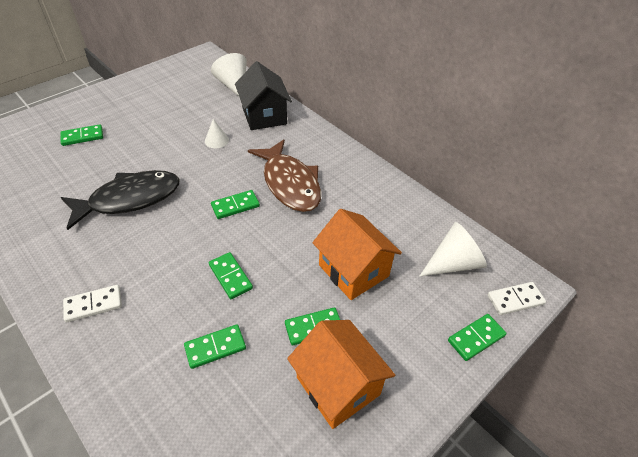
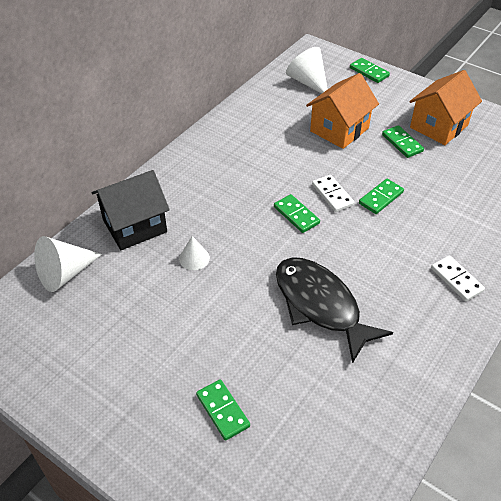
camera: 100 degrees left, 0 degrees up
(215, 347) = (448, 190): green domino -> none
(290, 183) = (250, 182): brown fish -> none
(515, 299) = (328, 56): white domino -> white domino (332, 195)

